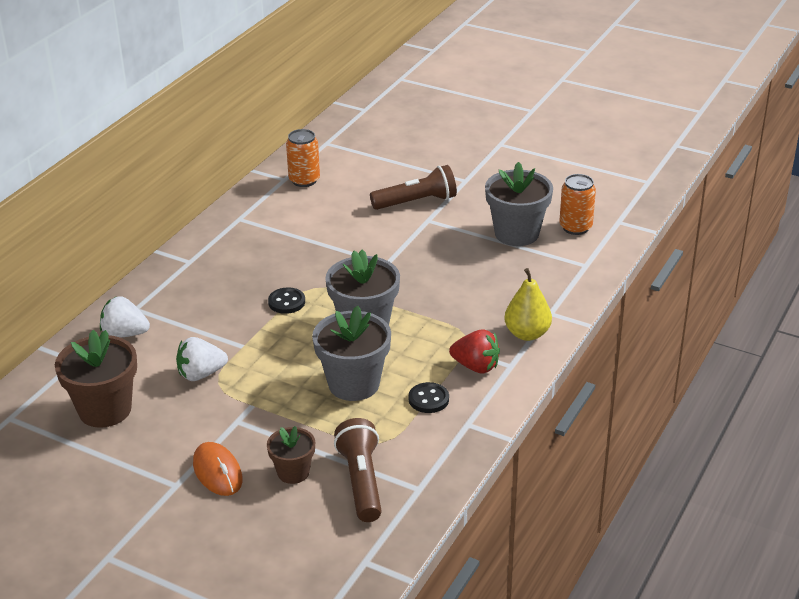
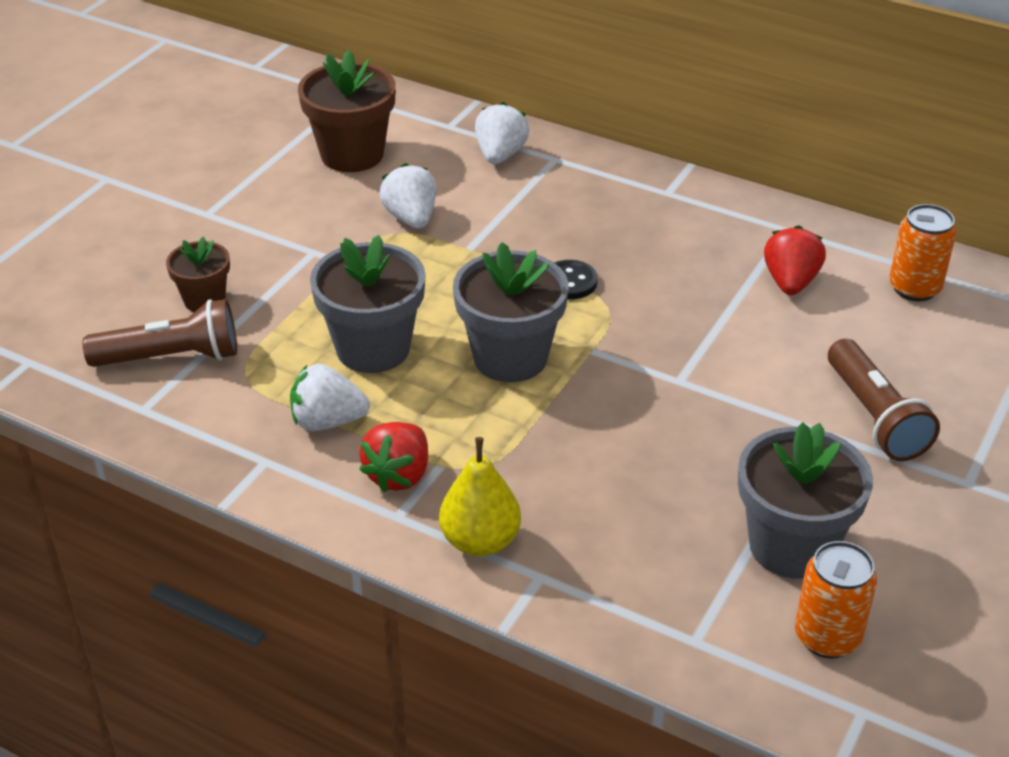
camera: 90 degrees right, 5 degrees up
(217, 472) = (221, 242): orange mouse -> none
(294, 220) = (790, 282): none -> red strawberry
(428, 399) = (327, 421): black button -> white strawberry

